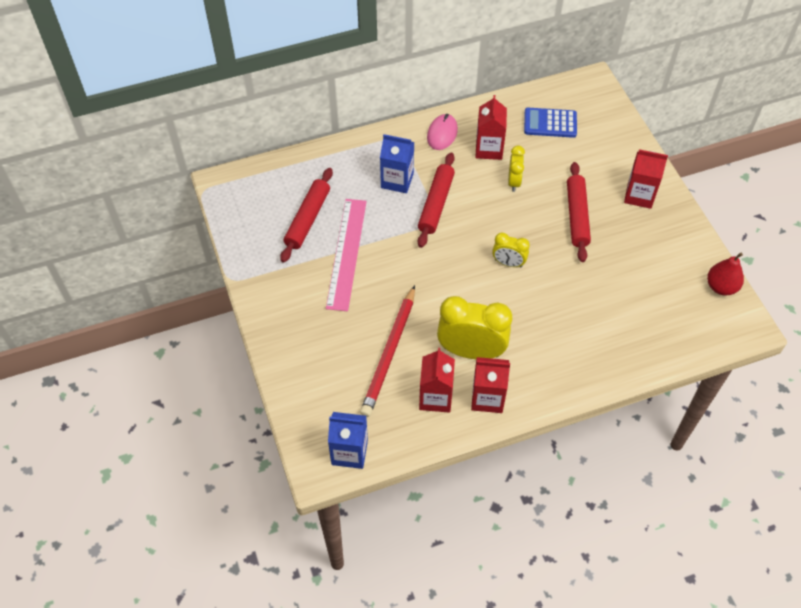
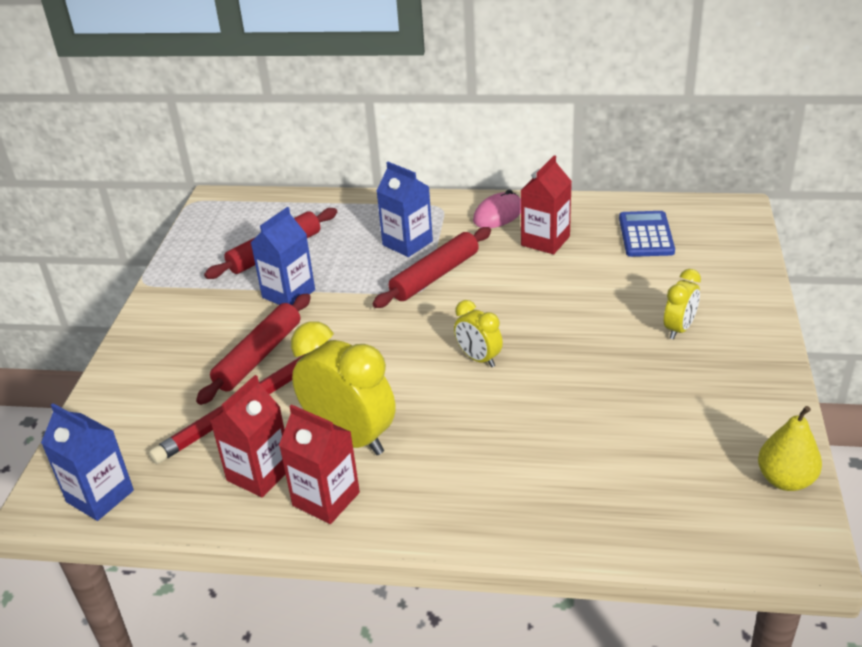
camera: 30 degrees right, 20 degrees down
(347, 253) = (288, 294): pink ruler -> blue carton
(514, 182) = (553, 279): yellow clock -> yellow clock (679, 329)
(550, 123) = (646, 235): blue calculator -> blue calculator turned 60 degrees clockwise
(576, 216) = (612, 335): red rolling pin -> red rolling pin (258, 356)
(639, 195) = (722, 336): red carton -> none
(721, 287) = (785, 480): red pear -> yellow pear

